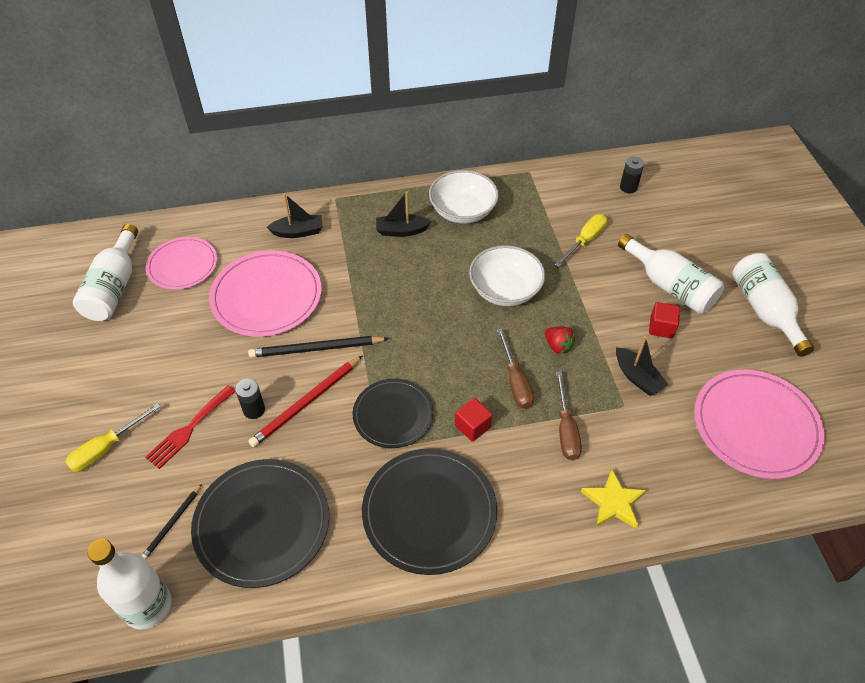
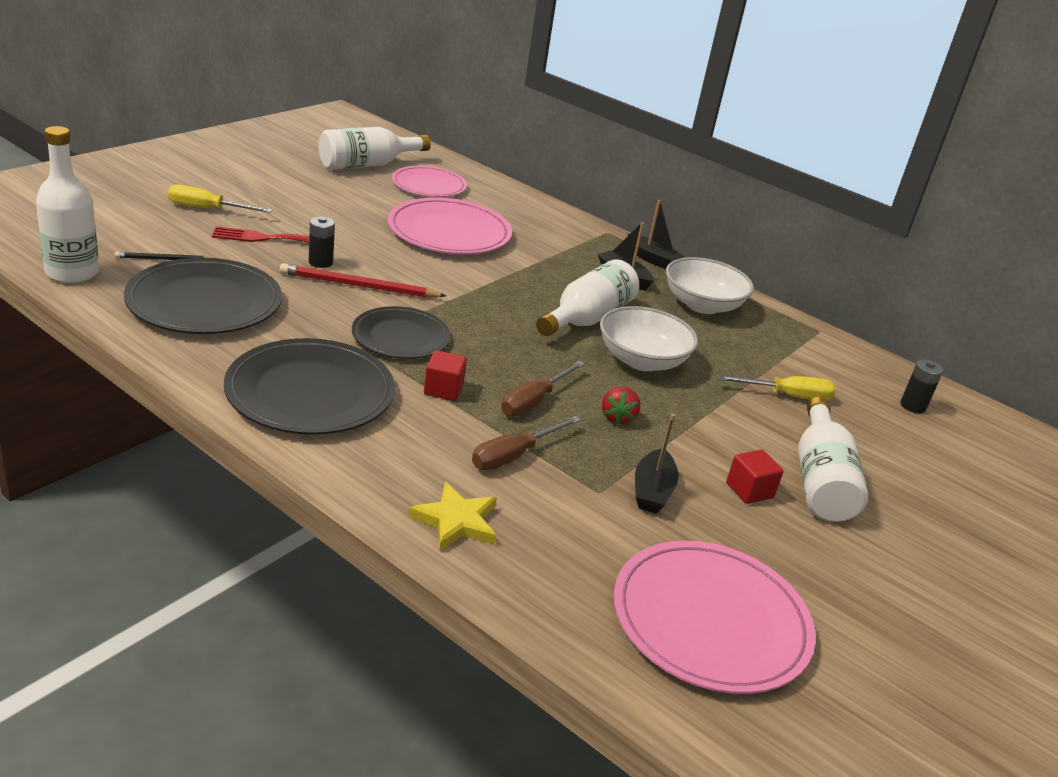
camera: 45 degrees right, 20 degrees down
(298, 232) = (541, 226): black boat -> black boat (652, 259)
(316, 349) = (424, 273): black pencil -> none
(764, 310) = (905, 578): white bottle -> white bottle (587, 318)

